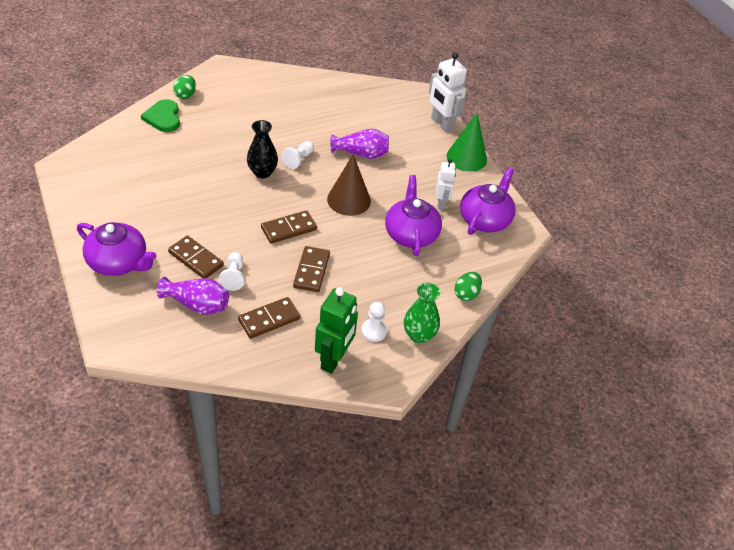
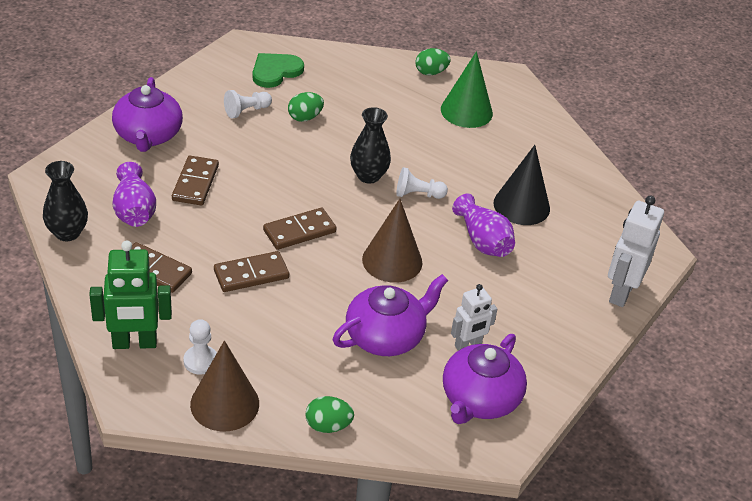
camera: 60 degrees right, 5 degrees down
(163, 117) = (379, 73): green heart -> green heart (275, 71)
(176, 173) = (305, 117): none -> green egg
(190, 353) = (67, 233): none -> black vase
(233, 276) = (193, 219): white pawn -> white pawn (246, 111)
(289, 229) = (299, 231): brown domino -> brown domino turned 60 degrees counterclockwise
(344, 123) = (521, 205): none -> black cone
(419, 335) = (224, 404): green vase -> brown cone
(466, 157) = (581, 340): green cone -> green cone (466, 111)
(485, 219) = (479, 399): purple teapot -> purple teapot turned 120 degrees clockwise

